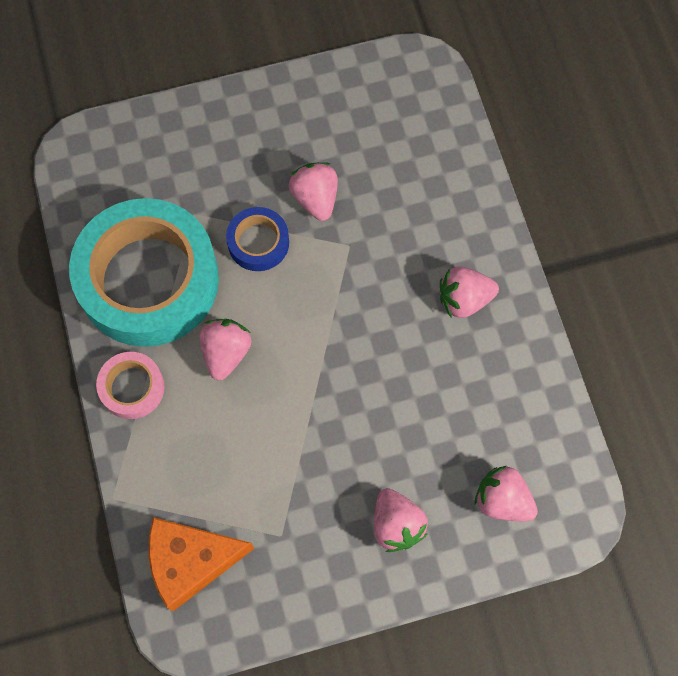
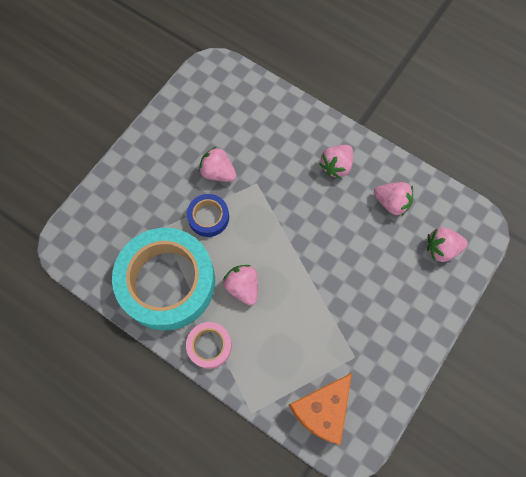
camera: 40 degrees left, 0 degrees up
(396, 525) = (404, 302): pink strawberry -> pink strawberry (391, 203)

